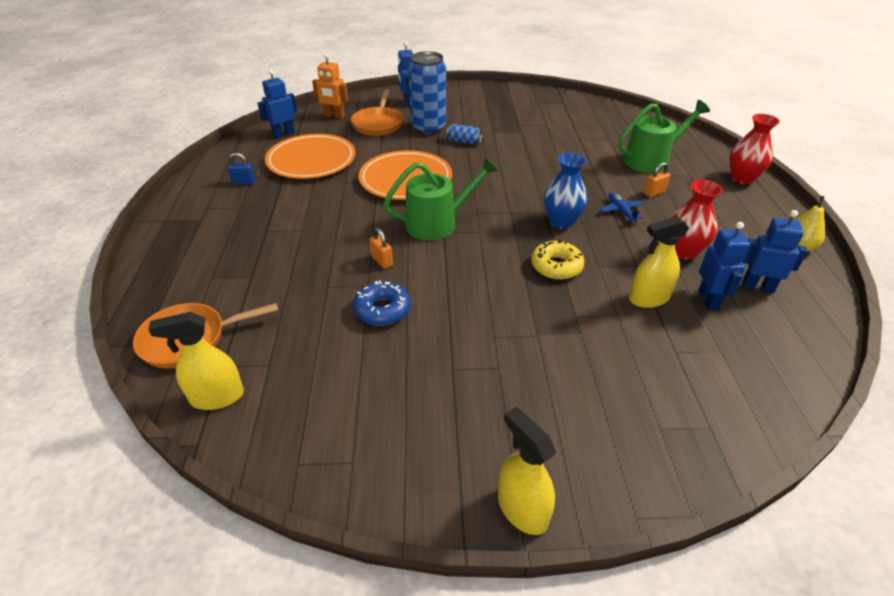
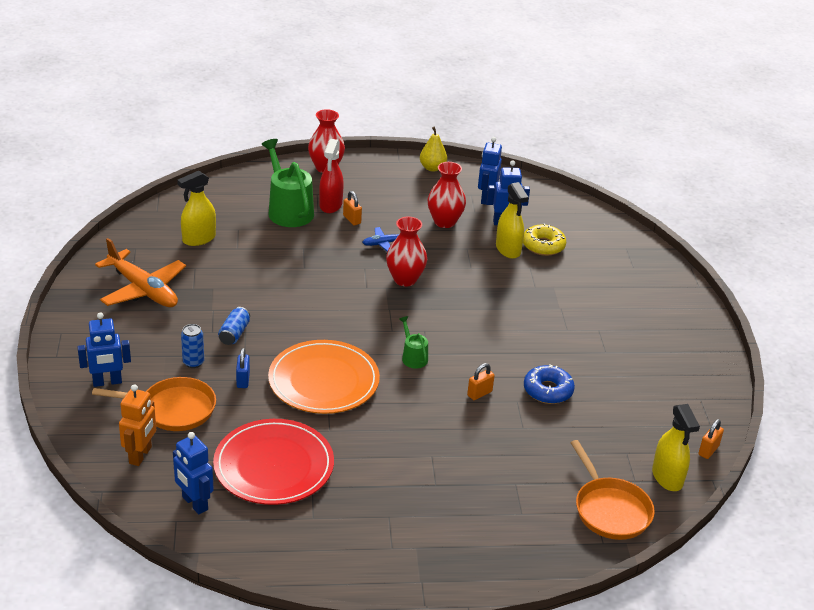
camera: 95 degrees left, 5 degrees down
(244, 182) = (330, 523): blue padlock -> blue padlock (243, 380)
(249, 451) = (708, 450): none -> orange padlock
(311, 160) = (274, 465): orange plate -> red plate
(428, 128) = (193, 362): blue can -> blue can, size x0.45
(437, 223) = (413, 357): green watering can -> green watering can, size x0.50
(512, 108) = (143, 289): none -> orange plane
(522, 509) = (708, 327): yellow spray bottle -> yellow spray bottle (199, 239)
(556, 266) = (473, 290): yellow donut -> yellow donut (543, 246)
(561, 222) = (405, 279): blue vase -> red vase
(673, 181) = (330, 205): none -> red spray bottle

